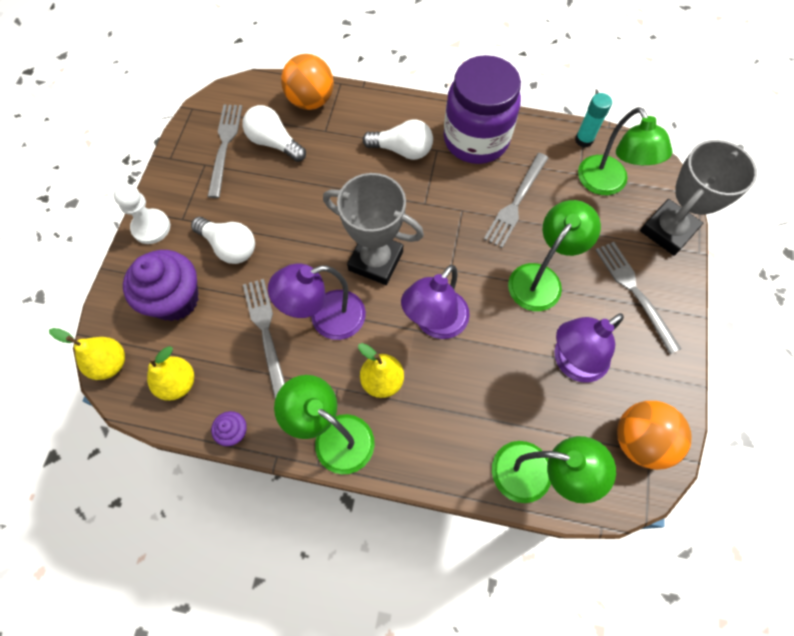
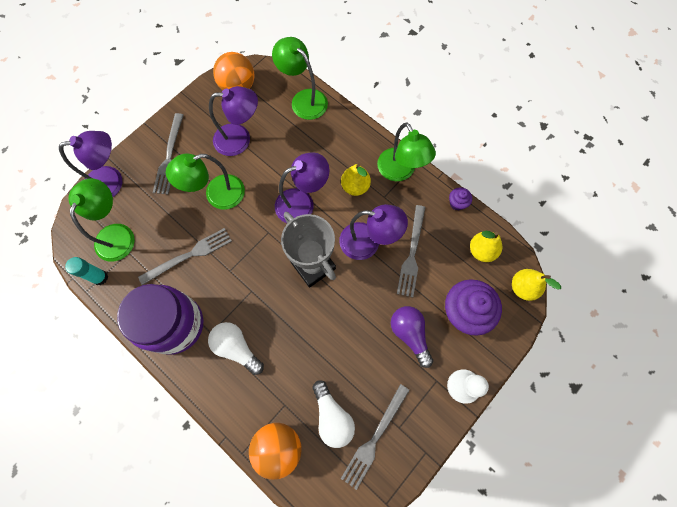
camera: 150 degrees left, 5 degrees up
(229, 247) = (410, 334): white light bulb -> purple light bulb
(668, 230) = (112, 181): grey trophy -> purple lamp

